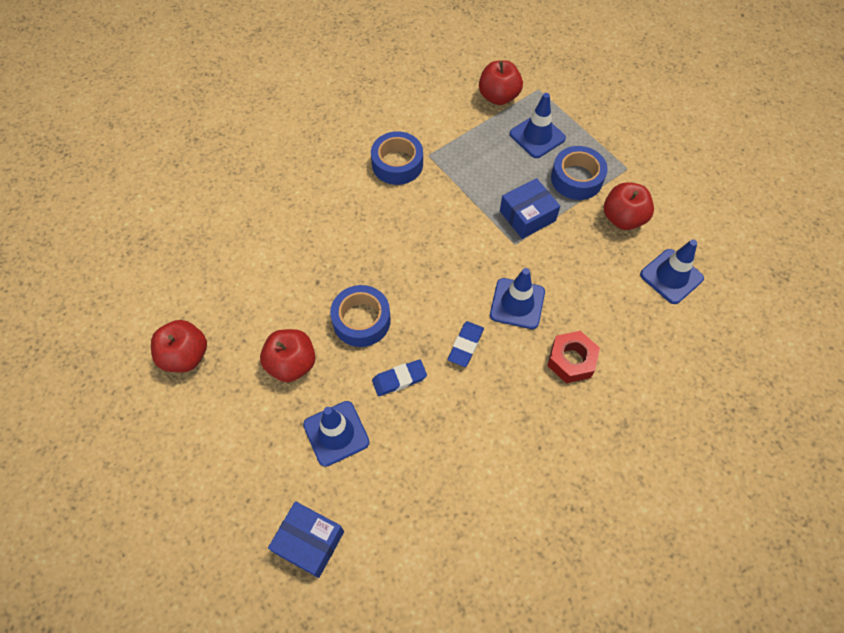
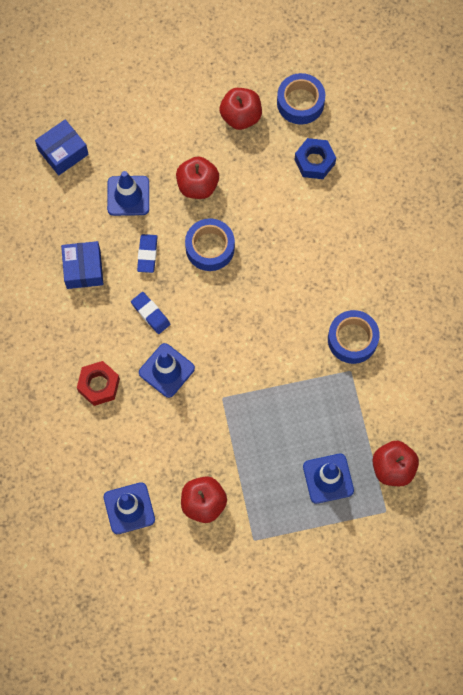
camera: 115 degrees right, 10 degrees up
(217, 263) = (314, 162): none -> blue nut
(527, 216) = (245, 422): blue box -> blue box (83, 269)
(576, 178) = (264, 487): blue tape -> blue tape (300, 102)

